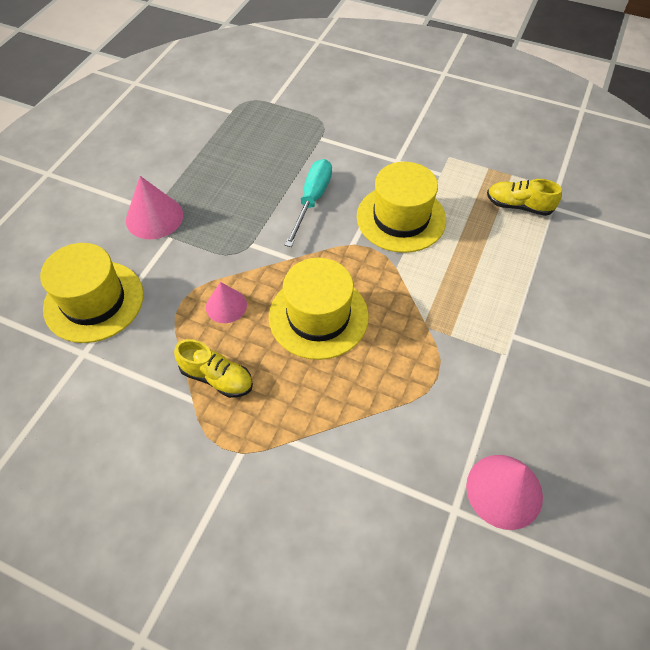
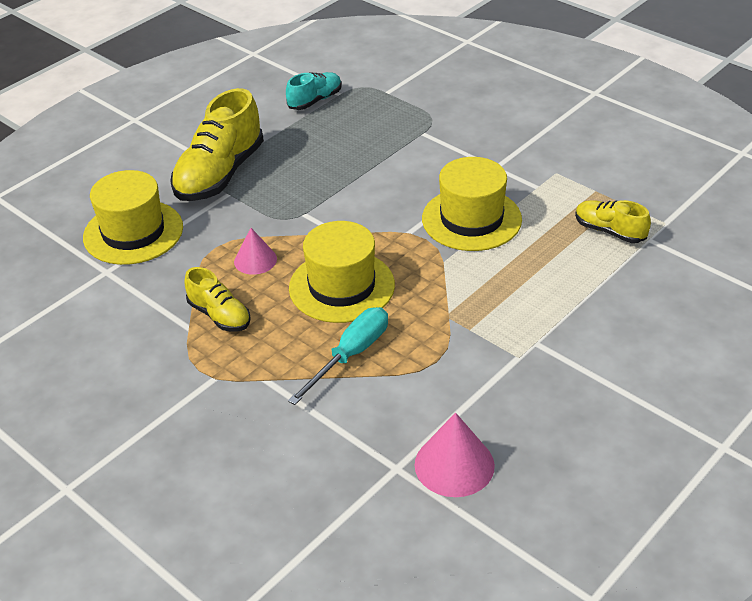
camera: 20 degrees right, 15 degrees down
(154, 217) = (220, 174): pink cone -> yellow shoe
(211, 122) = (315, 100): none -> turquoise shoe
(312, 200) = (385, 187): turquoise screwdriver -> turquoise screwdriver (350, 355)

